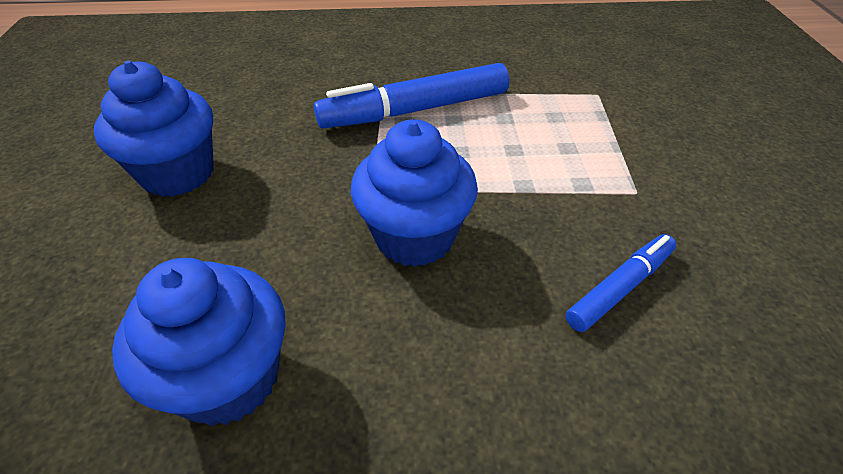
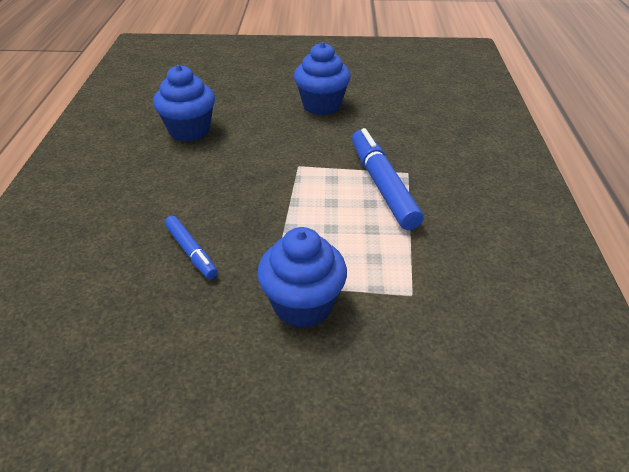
camera: 95 degrees right, 5 degrees down
(414, 236) = (254, 179): blue cupcake -> blue cupcake (303, 305)

